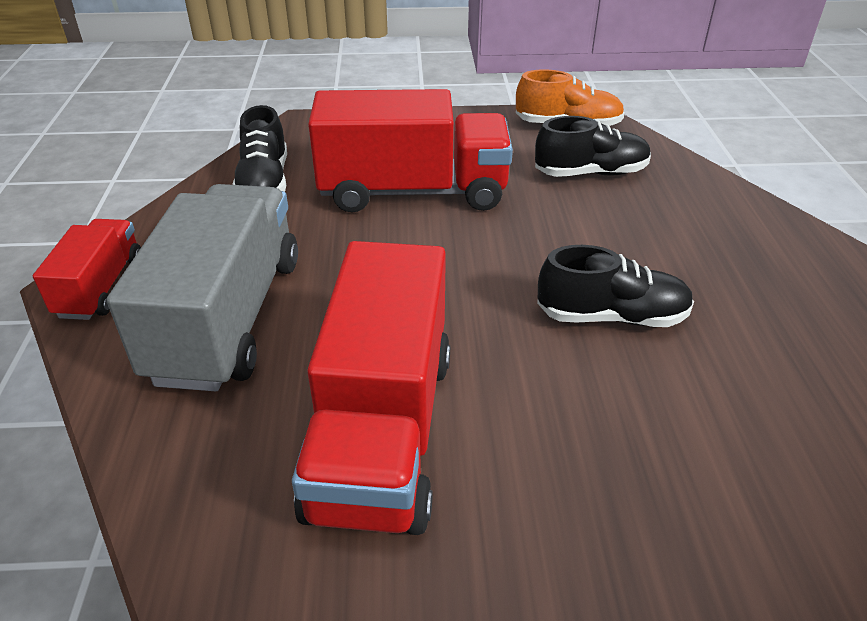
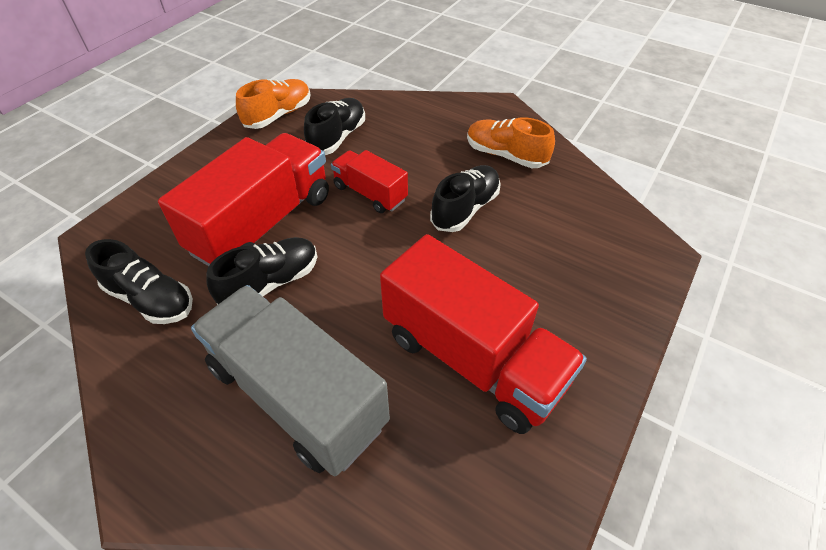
camera: 55 degrees left, 10 degrees up
(101, 287) = (171, 472): red truck -> red truck (370, 193)
(345, 234) = (270, 283): none -> black shoe
(759, 309) = (505, 155): none -> orange shoe

